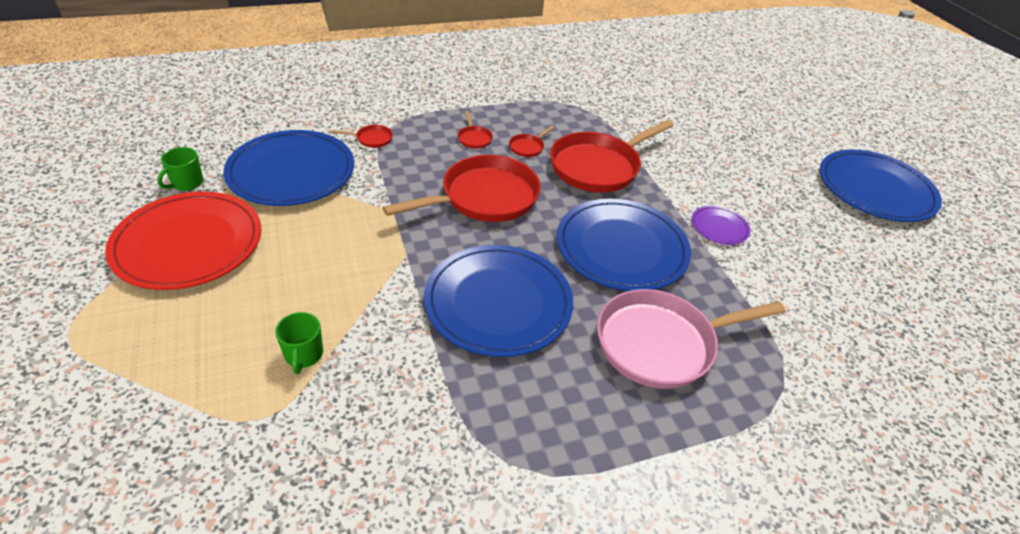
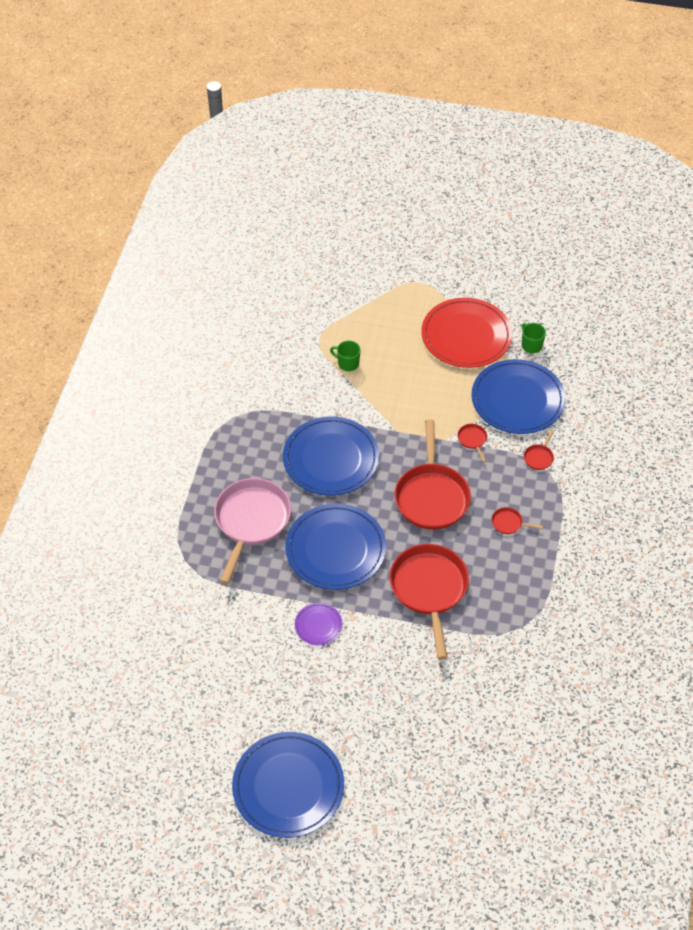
camera: 125 degrees right, 10 degrees up
(528, 147) = (479, 554): red pan -> red pan (472, 440)

